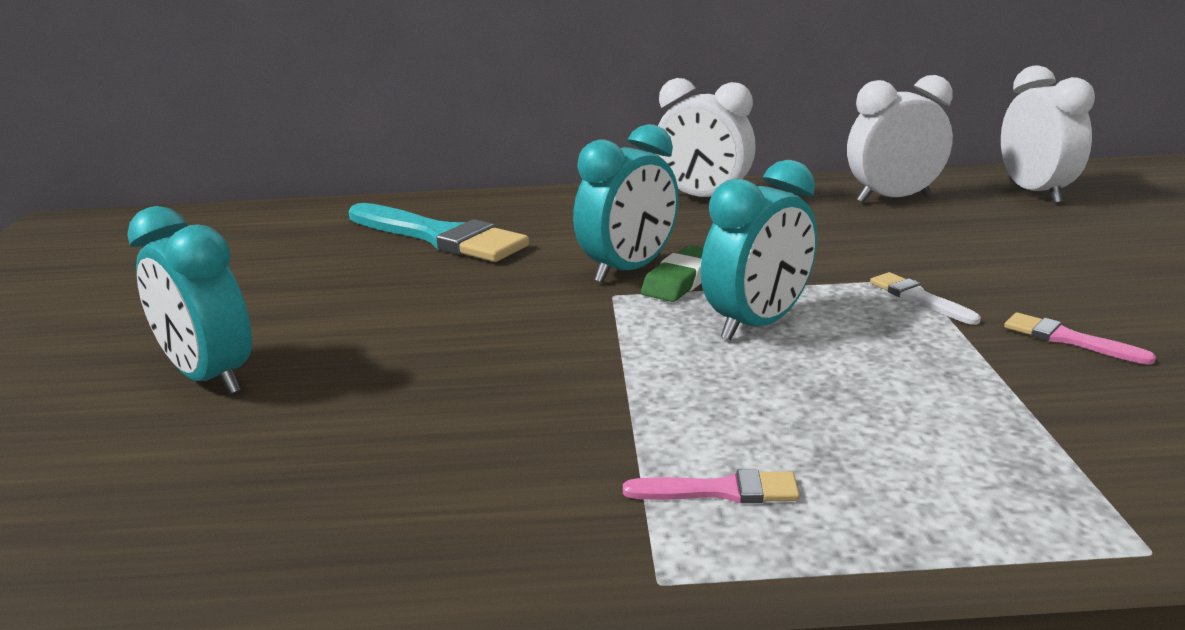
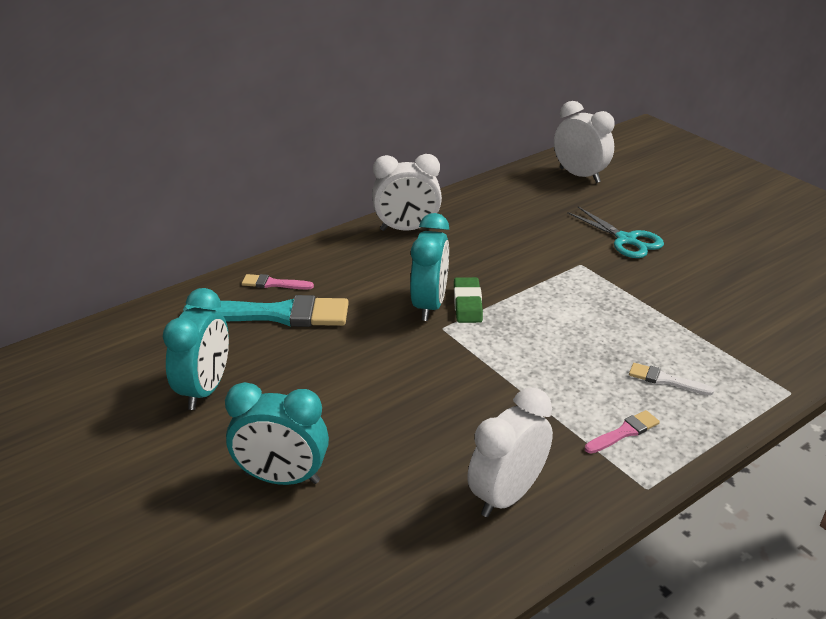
camera: 35 degrees left, 10 degrees up
(757, 324) = (538, 323): turquoise clock -> turquoise clock (205, 389)
(893, 198) = (513, 200): white clock -> white clock (507, 495)
(919, 298) = (595, 278): white brush -> white brush (665, 380)
(1031, 270) = (626, 240): none -> turquoise scissors
(1068, 339) = (679, 285): pink brush -> pink brush (273, 284)

